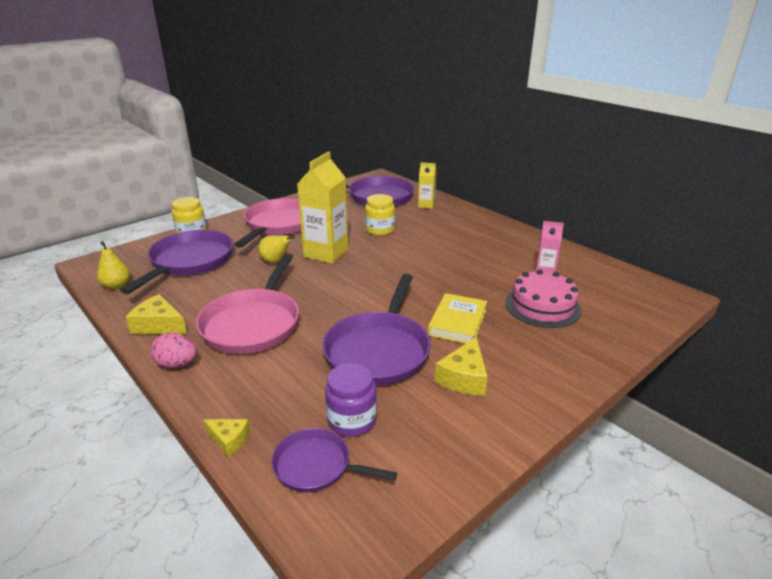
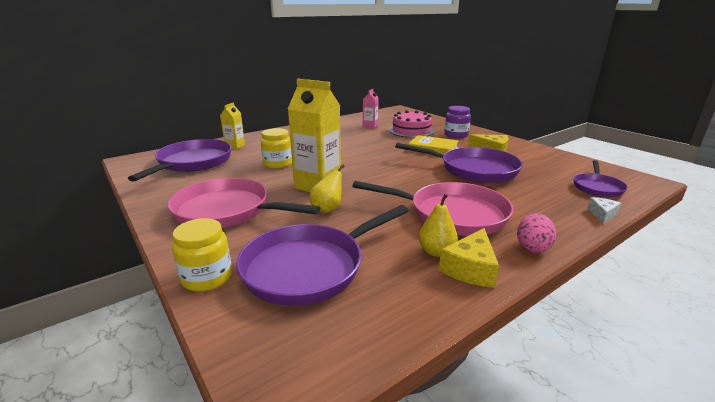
camera: 85 degrees left, 5 degrees down
(117, 286) = (373, 329): yellow pear -> yellow pear (436, 252)
(189, 262) = (309, 267): purple pan -> purple pan turned 60 degrees counterclockwise
(229, 440) = (602, 214): yellow cheese -> white cheese
(352, 420) = (550, 178): purple jar -> purple jar (456, 135)

